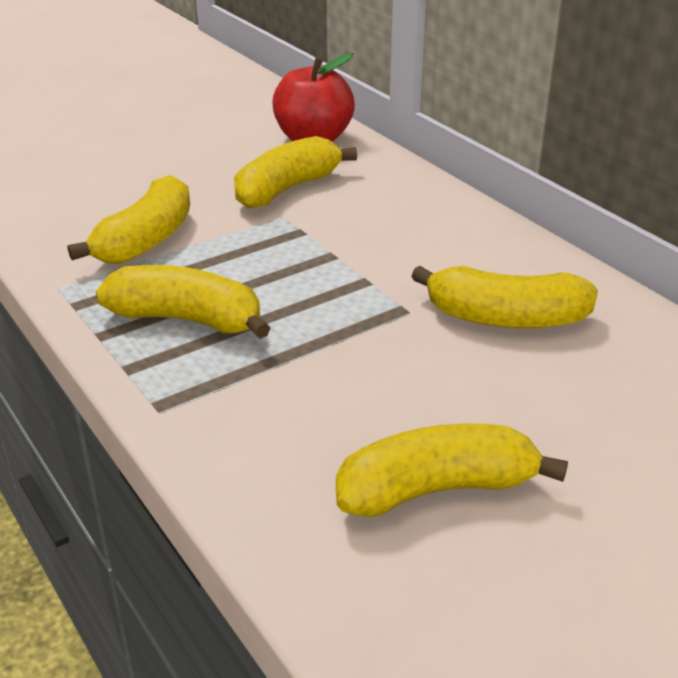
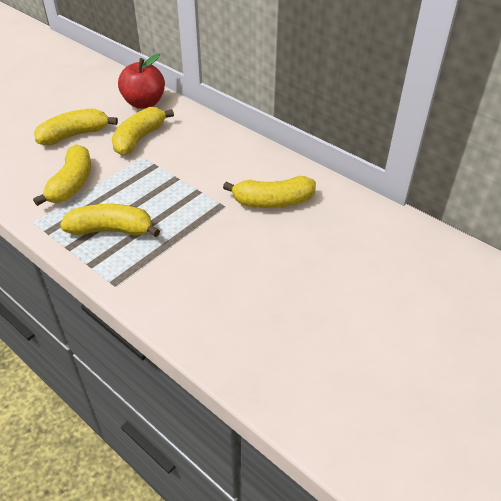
camera: 15 degrees left, 10 degrees up
(436, 489) = (262, 302): yellow banana -> yellow banana (74, 135)

